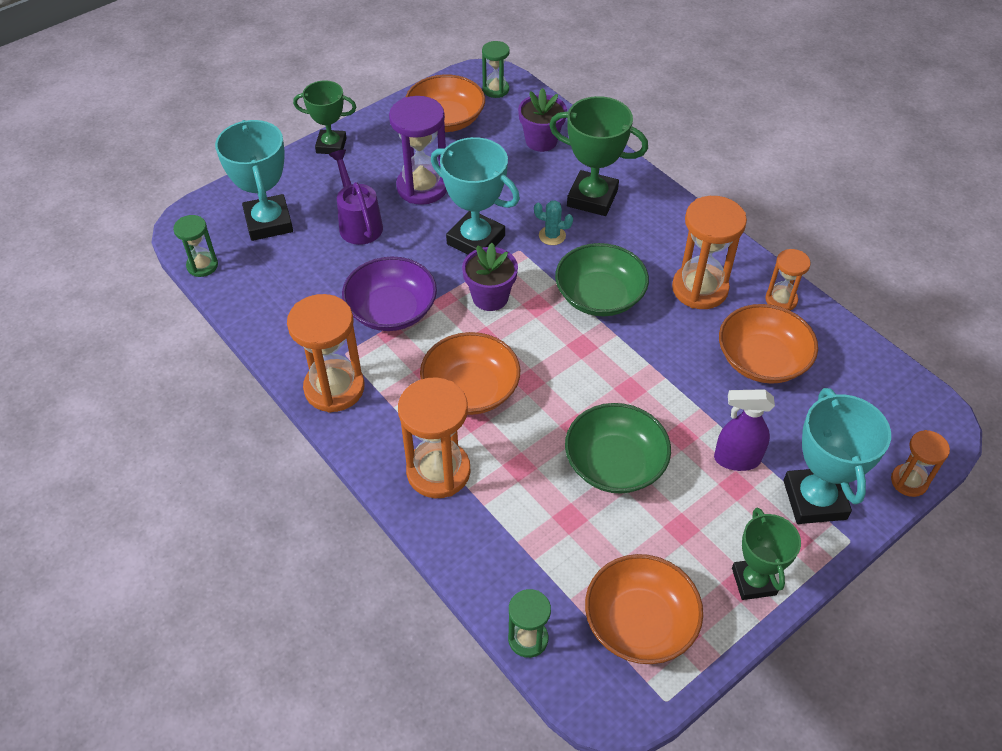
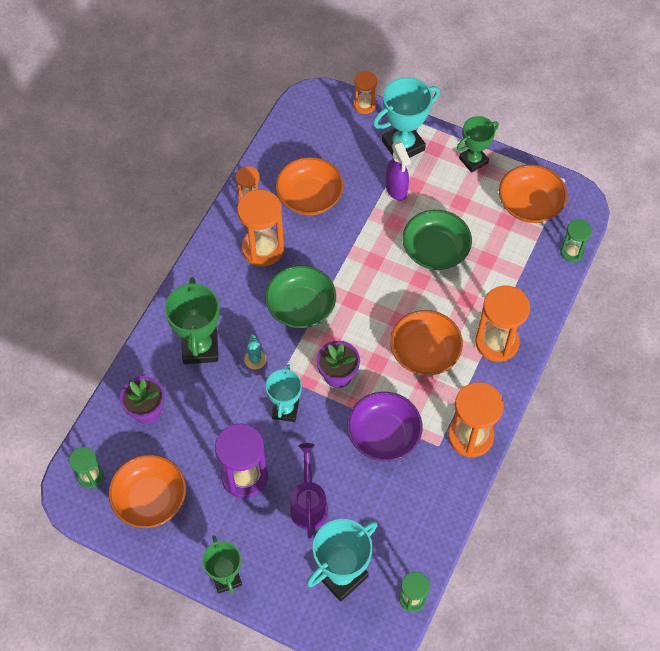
camera: 115 degrees left, 10 degrees up
(358, 223) = (308, 504): purple watering can -> purple watering can turned 135 degrees clockwise
(476, 240) = (285, 409): turquoise trophy -> turquoise trophy, size x0.66

